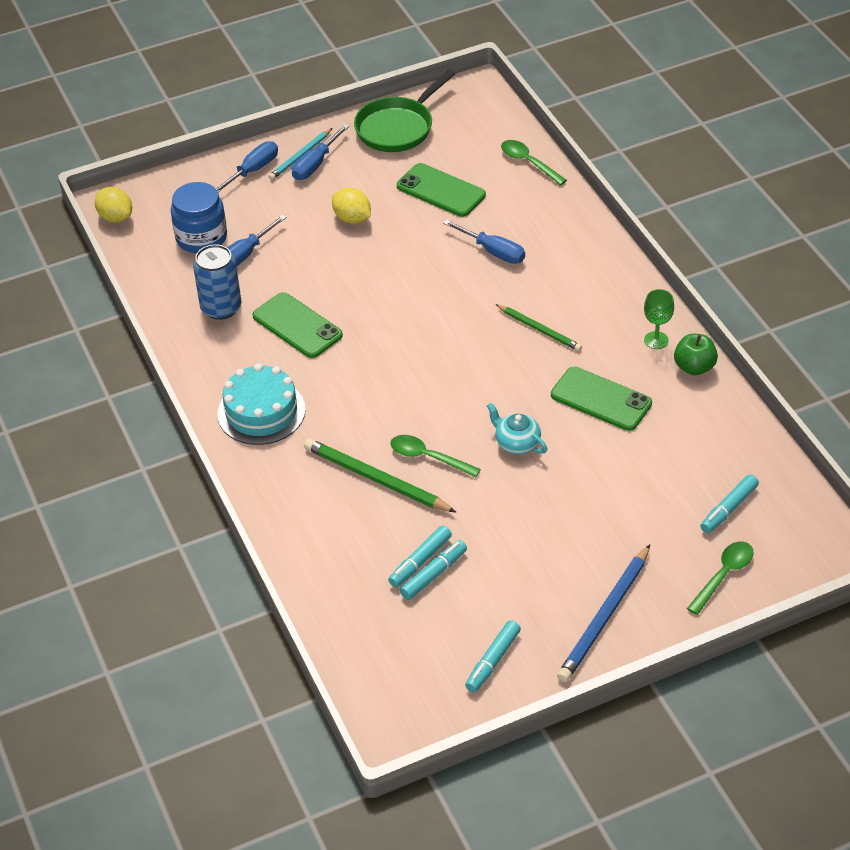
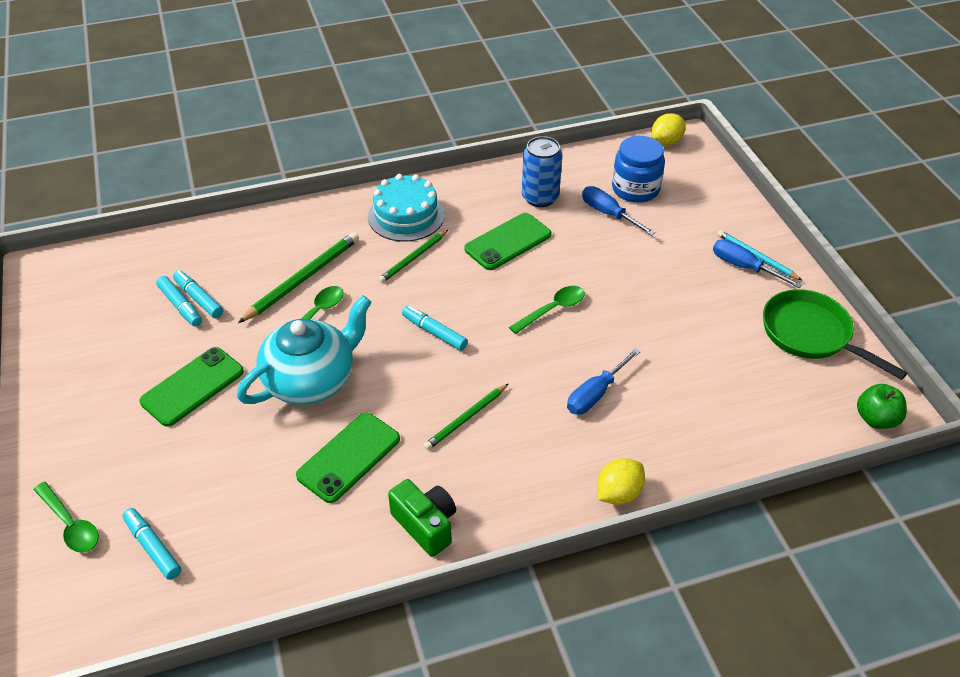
camera: 95 degrees right, 0 degrees up
(252, 171) = (732, 224): blue screwdriver -> none
(331, 395) = (413, 258): none -> green pencil
(352, 218) = (657, 288): yellow lemon -> yellow lemon (618, 493)
(441, 191) = (700, 360): green phone -> green phone (192, 386)
(492, 661) = (71, 334): turquoise marker -> turquoise marker (434, 332)
(517, 443) = (311, 380): turquoise teapot -> turquoise teapot, size x2.05
(528, 162) = (753, 445): green spoon -> green spoon (552, 309)
(605, 617) = (73, 417): blue pencil -> none
(656, 340) = (425, 525): green goblet -> green camera
(694, 367) = (372, 556): green apple -> green apple (876, 419)

